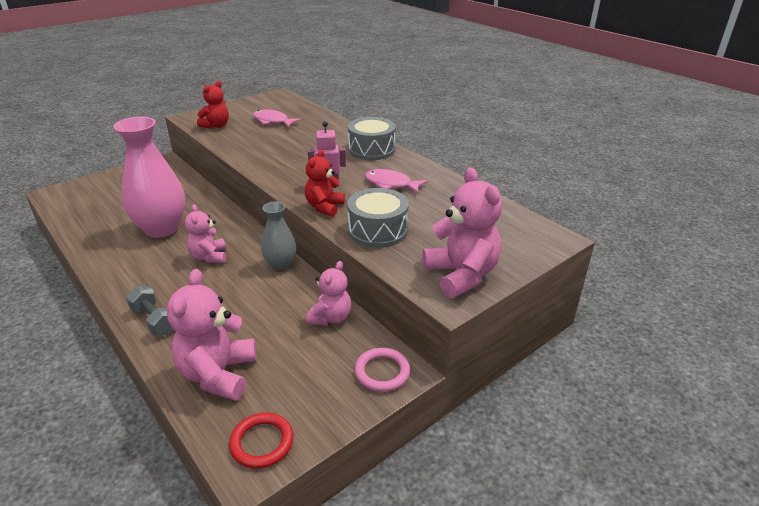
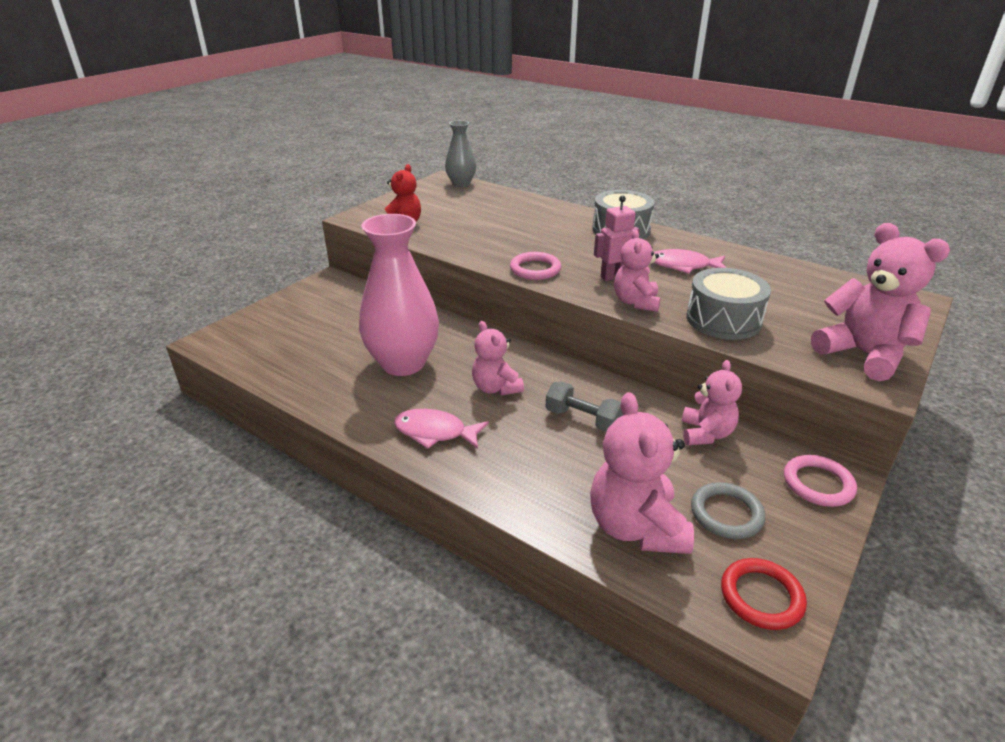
camera: 15 degrees left, 0 degrees up
(154, 320) = (497, 478): grey dumbbell -> grey dumbbell (583, 419)
(273, 121) = (469, 211): pink fish -> pink fish (435, 432)
(276, 172) = (535, 269): none -> pink ring
(280, 264) = (591, 382): grey vase -> grey vase (461, 184)
(291, 379) = (726, 514): none -> grey ring
(324, 207) = (636, 302): red teddy bear -> pink teddy bear

